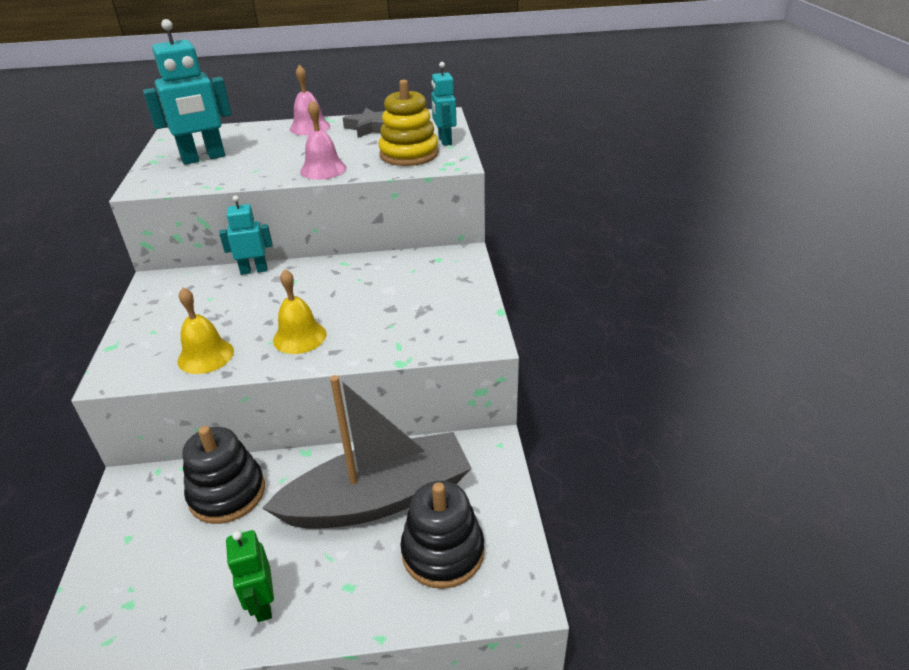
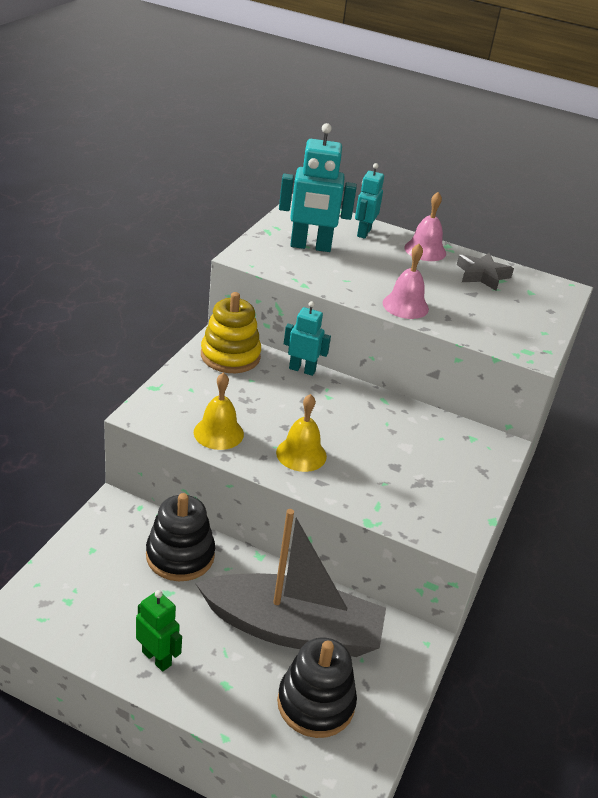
camera: 25 degrees right, 0 degrees up
(262, 604) = (157, 658): green robot -> green robot turned 120 degrees clockwise
(409, 154) = (496, 323): yellow stacking toy -> yellow stacking toy (230, 356)
(444, 141) = (542, 323): turquoise robot -> turquoise robot (363, 232)

